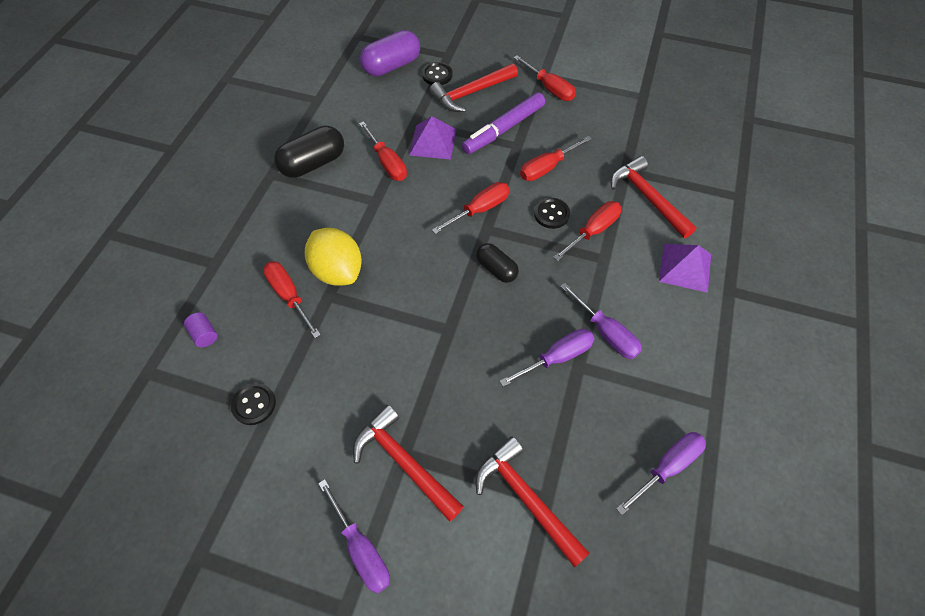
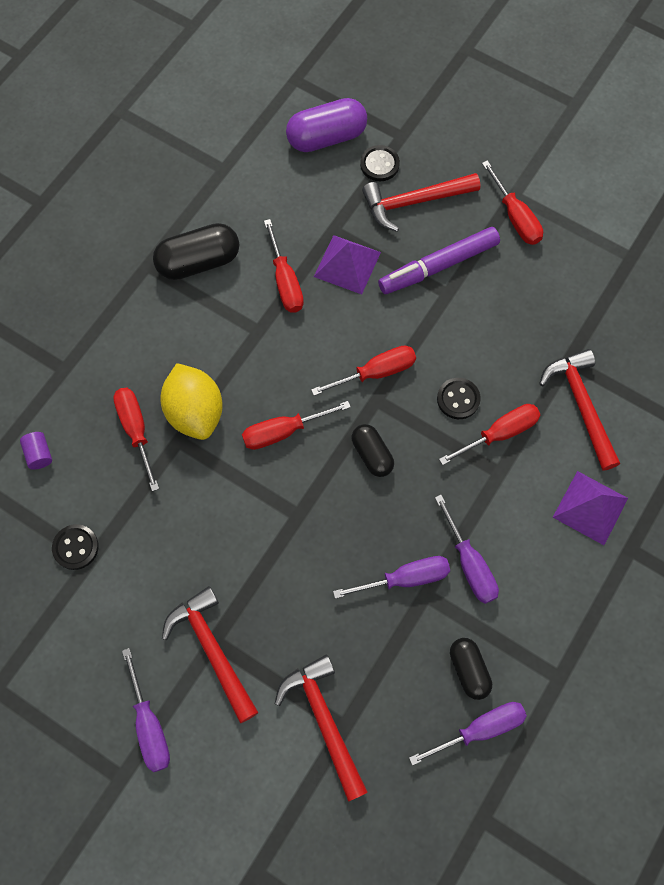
camera: 15 degrees right, 10 degrees up
(547, 167) = (474, 334): red screwdriver -> red screwdriver (284, 431)
(638, 419) = (468, 670): none -> black capsule

